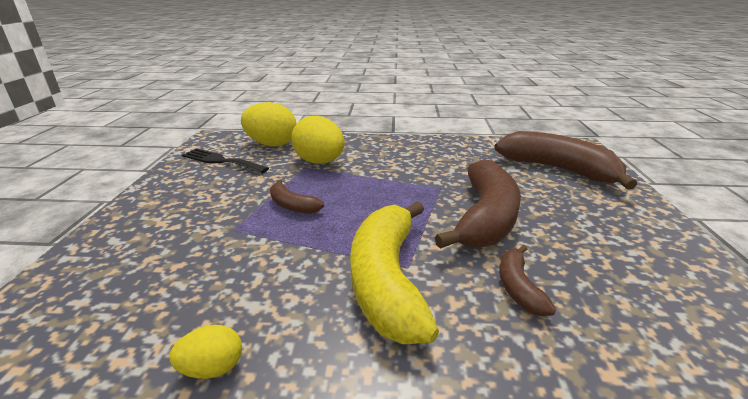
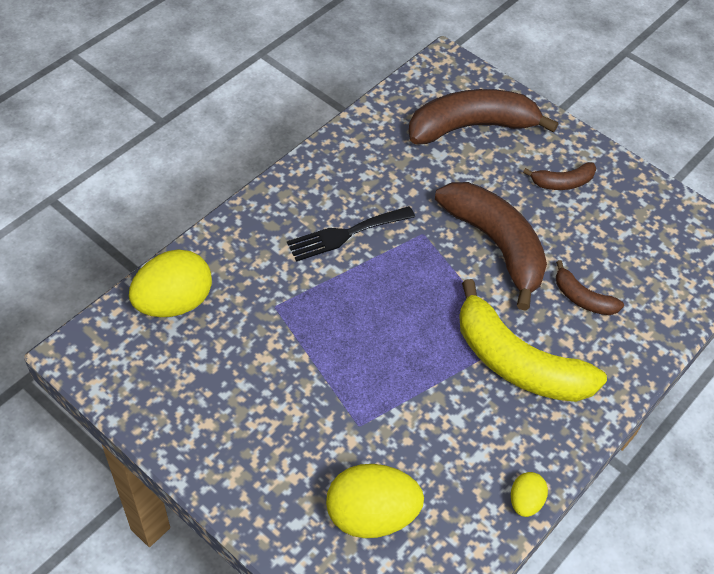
camera: 55 degrees left, 25 degrees up
(221, 161) = (178, 373): black fork -> black fork (345, 234)
(292, 205) = (354, 361): brown banana -> brown banana (562, 182)
(320, 162) = (275, 287): yellow egg -> yellow egg (371, 515)

